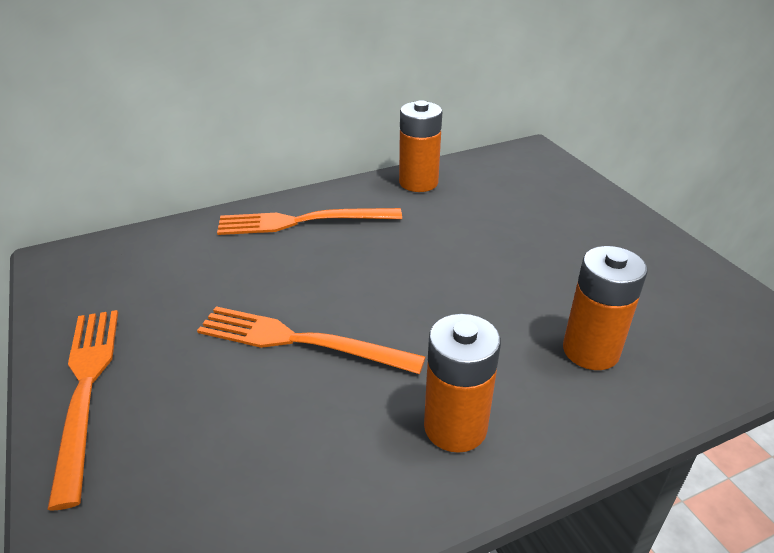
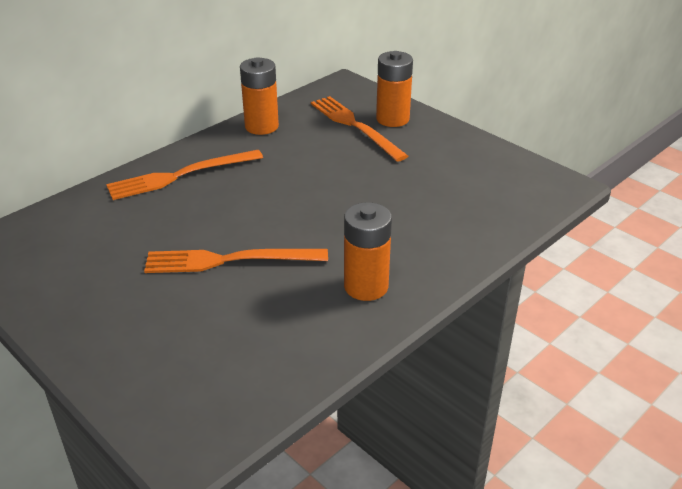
camera: 20 degrees left, 0 degrees up
(86, 389) = (81, 329): orange fork -> orange fork (355, 126)
(590, 351) = (437, 221): orange battery -> orange battery (392, 119)

